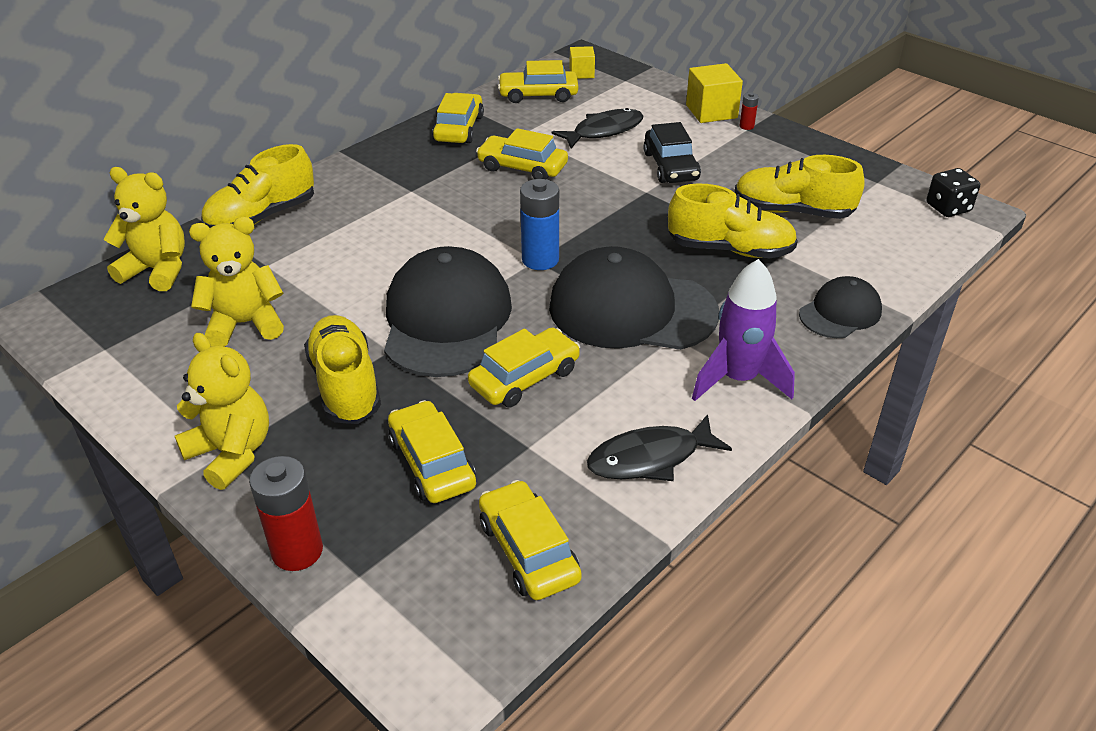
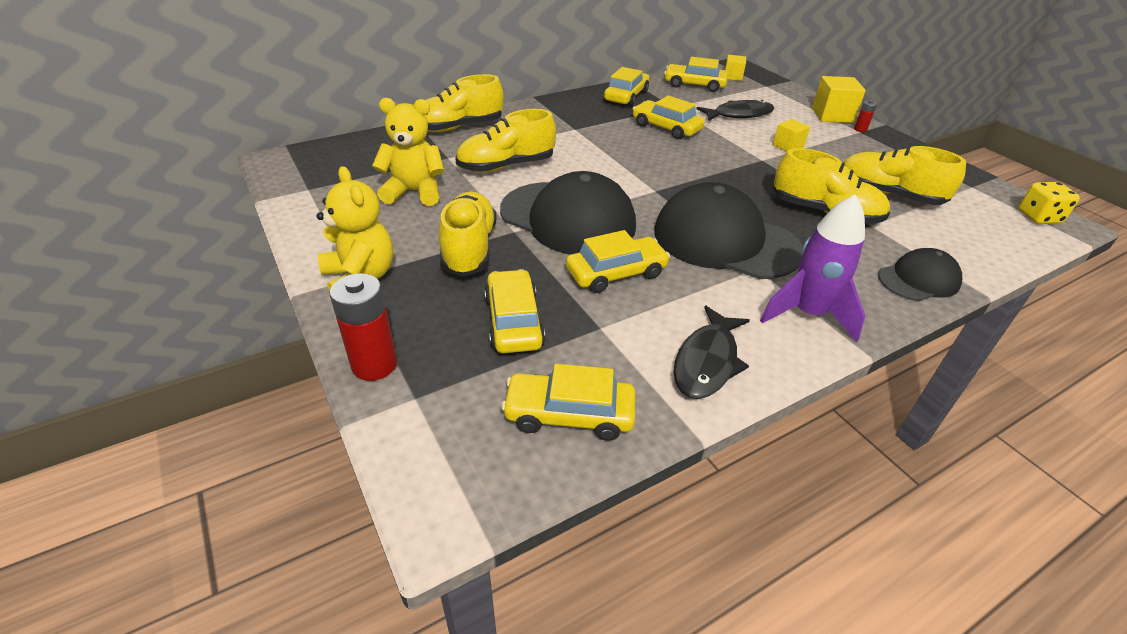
camera: 15 degrees right, 0 degrees up
(157, 270) = (370, 147): yellow teddy bear -> none
(345, 263) = (506, 166): none -> yellow shoe
(446, 319) = (568, 218): black cap -> black cap turned 105 degrees clockwise
(528, 551) = (569, 414): yellow car -> yellow car turned 75 degrees counterclockwise
(540, 260) = (659, 191): blue battery -> none
(650, 458) = (707, 362): black fish -> black fish turned 60 degrees counterclockwise
(671, 166) = (788, 146): black car -> yellow cube
(948, 208) = (1039, 217): black dice -> yellow dice

